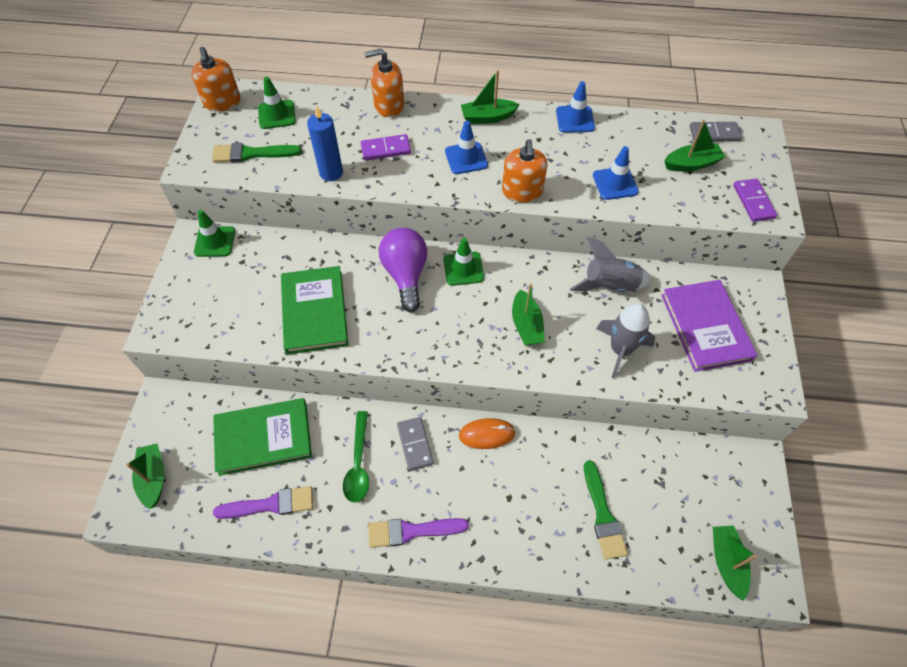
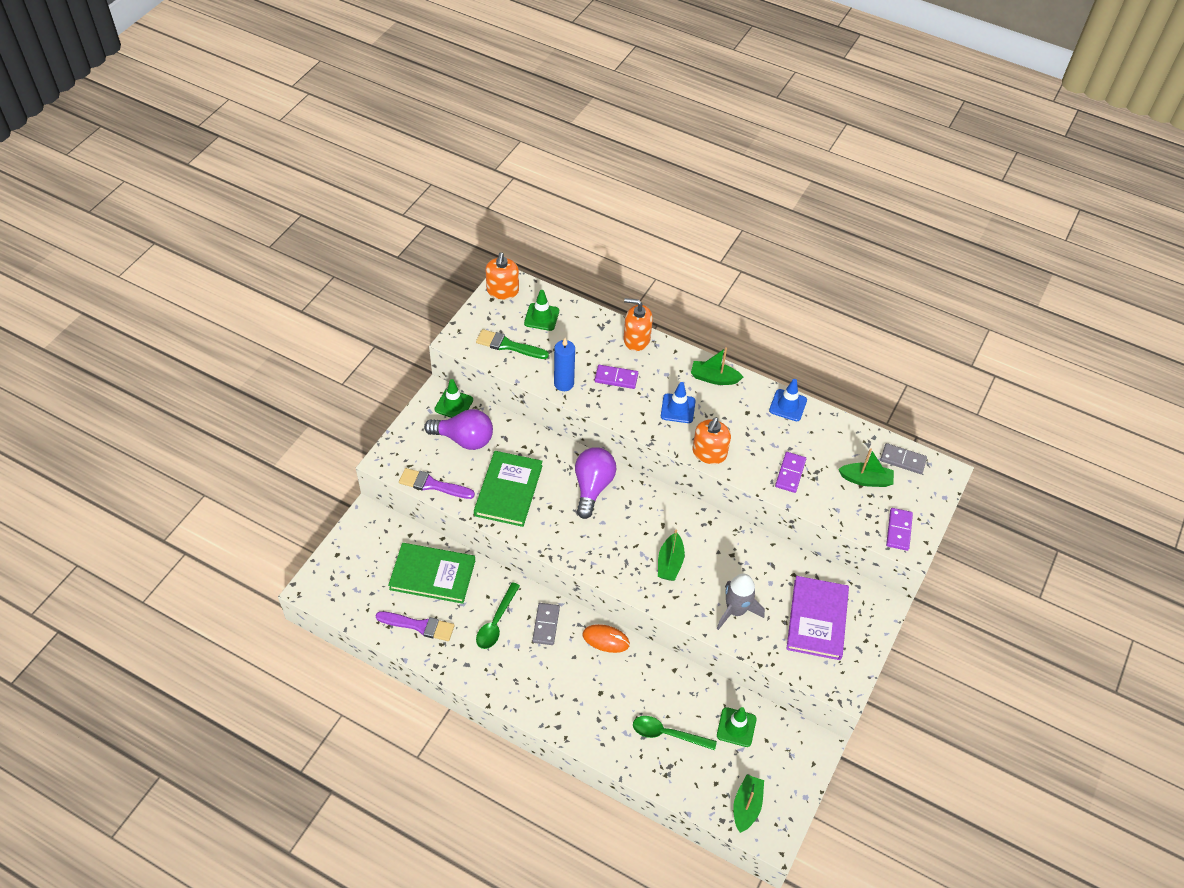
camera: 20 degrees right, 5 degrees down
(153, 478) = (341, 573): green boat -> none
(241, 274) = (464, 439): none -> purple light bulb
(412, 531) = (515, 686): purple brush -> purple brush (433, 485)
(463, 269) = (641, 498): green traffic cone -> green traffic cone (736, 727)
(603, 514) = (667, 734): green brush -> green spoon
(609, 285) = (755, 556): grey rocket -> none
(615, 183) = (790, 473): blue traffic cone -> purple domino

